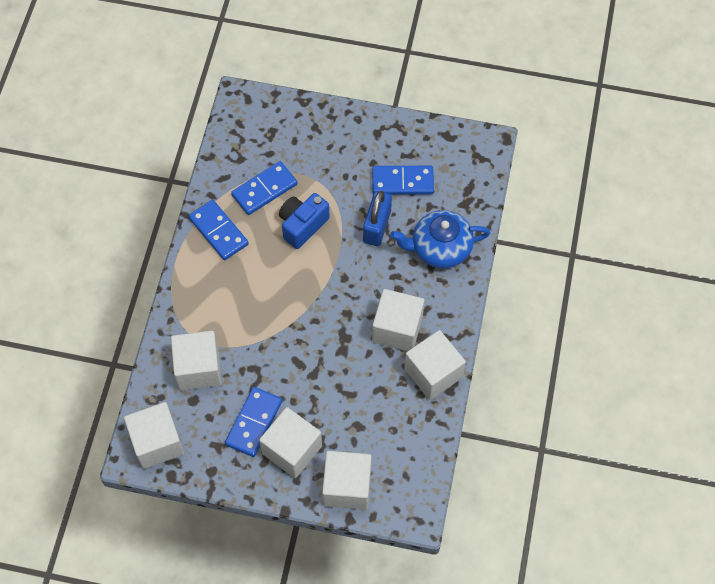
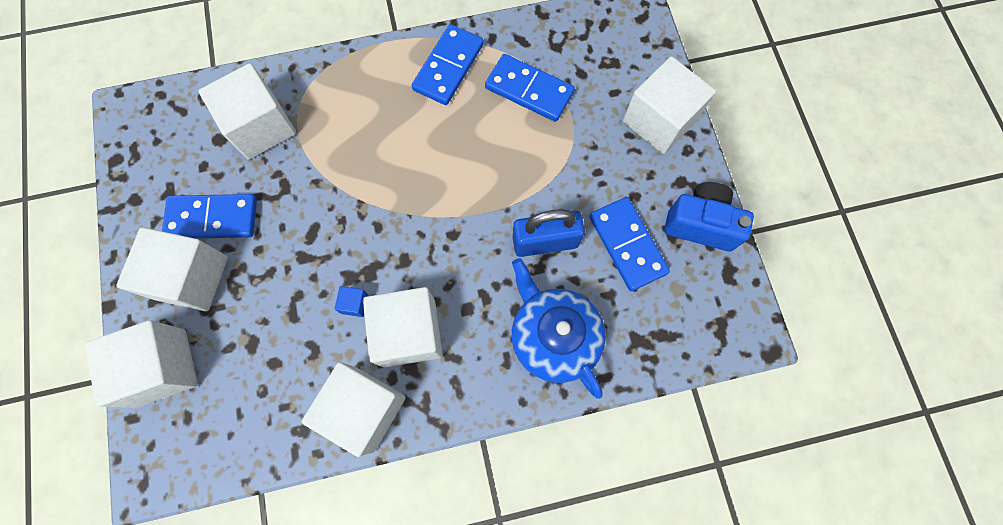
camera: 65 degrees right, 10 degrees up
(157, 442) = (152, 126): white cube -> white cube (659, 121)
(302, 225) = (502, 153): blue camera -> blue camera (700, 224)
(362, 354) = (354, 304): none -> blue cube

